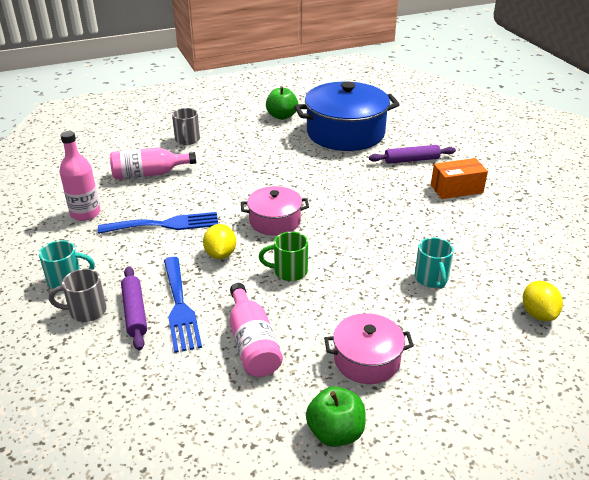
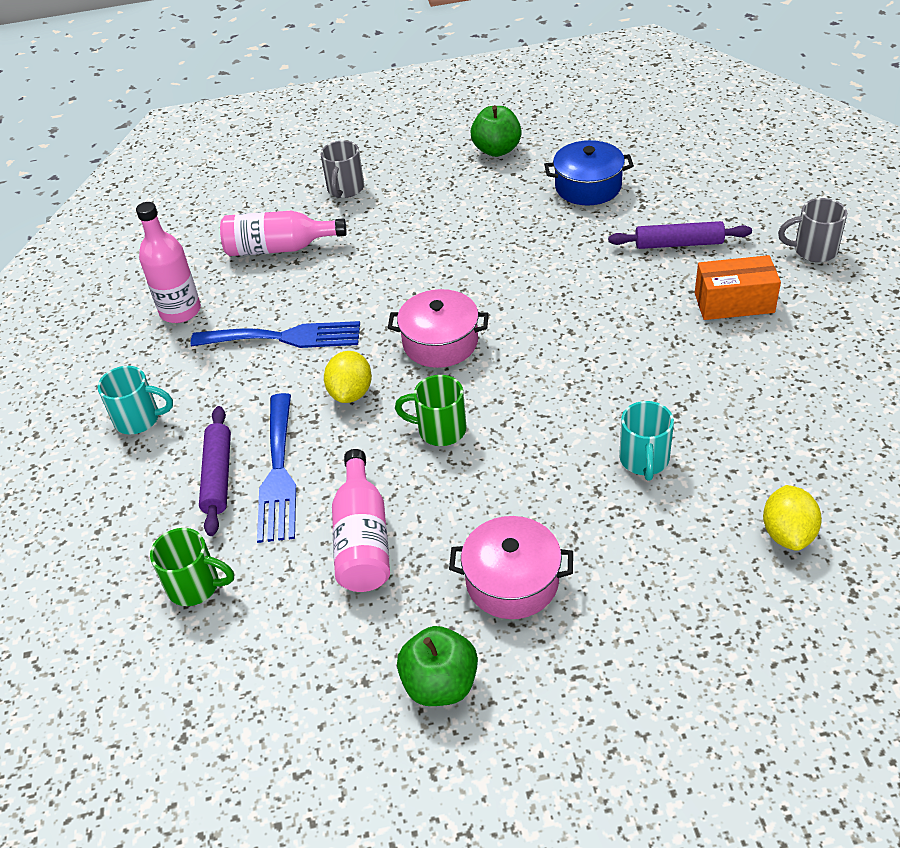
camera: 15 degrees right, 10 degrees up
(86, 311) = (157, 468): grey mug -> grey mug (813, 250)
(132, 386) = (195, 586): none -> green mug
(345, 133) = (588, 187): blue pot -> blue pot, size x0.54

